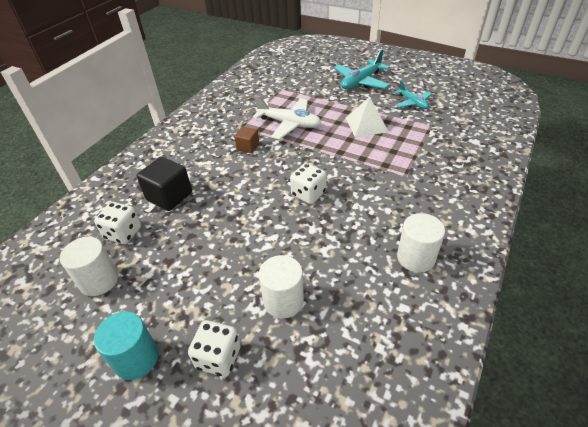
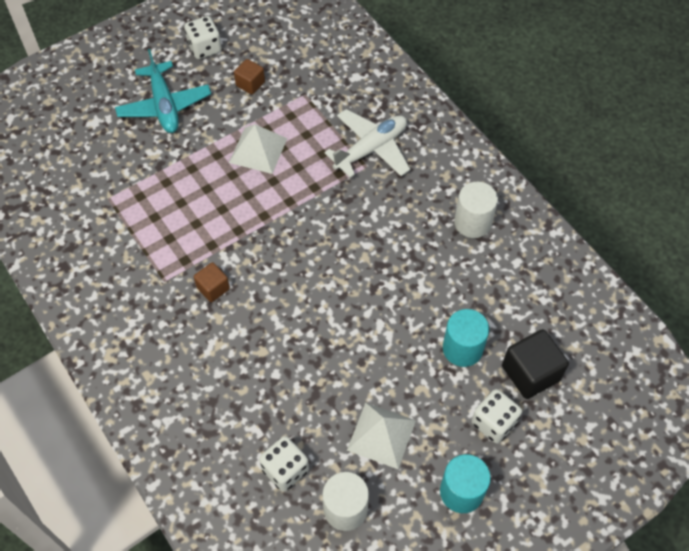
camera: 65 degrees left, 15 degrees up
(169, 196) = (251, 404): black cube -> black cube (530, 373)
(173, 277) = (381, 435): none -> white pyramid
(283, 301) = (462, 348): white cylinder -> turquoise cylinder
(289, 124) = (197, 225): white plane -> white plane (371, 149)
(308, 194) = (338, 264): white dice -> white dice (205, 48)
(412, 103) = (250, 84): turquoise plane -> brown cube

